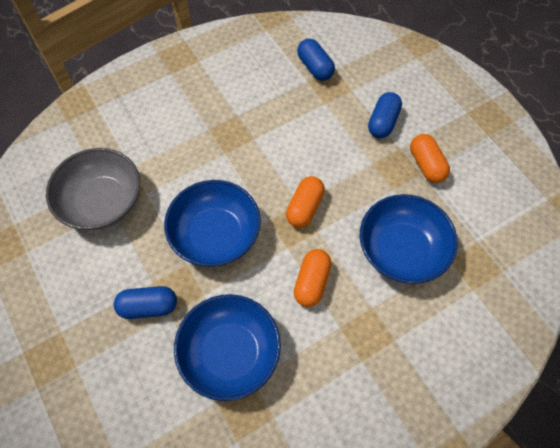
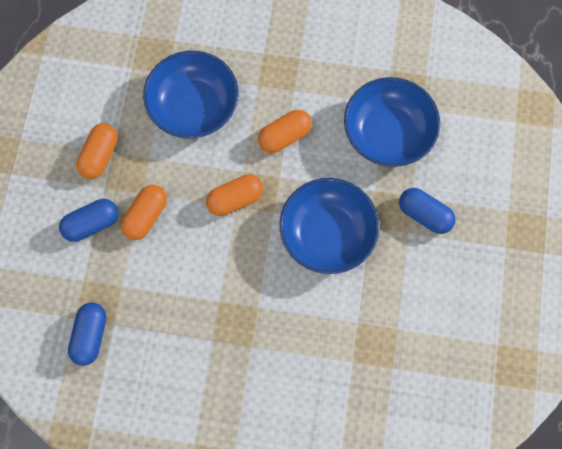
camera: 140 degrees left, 10 degrees up
(102, 202) = (402, 344): grey bowl -> none
(354, 152) = (146, 216): none -> orange capsule

